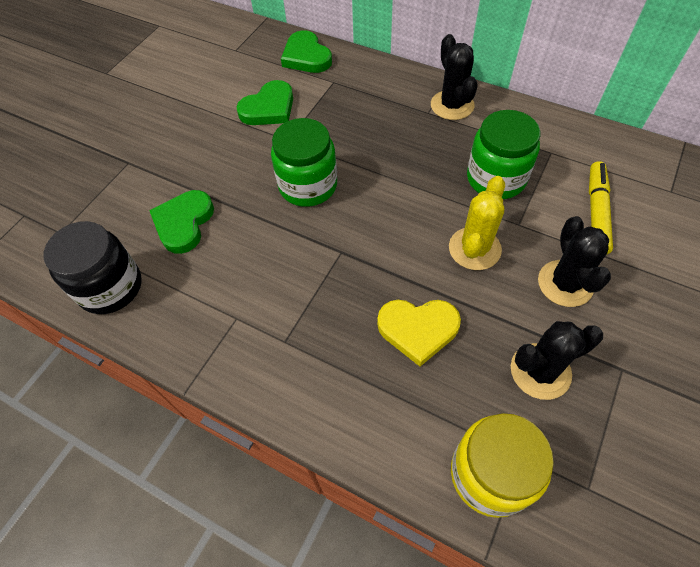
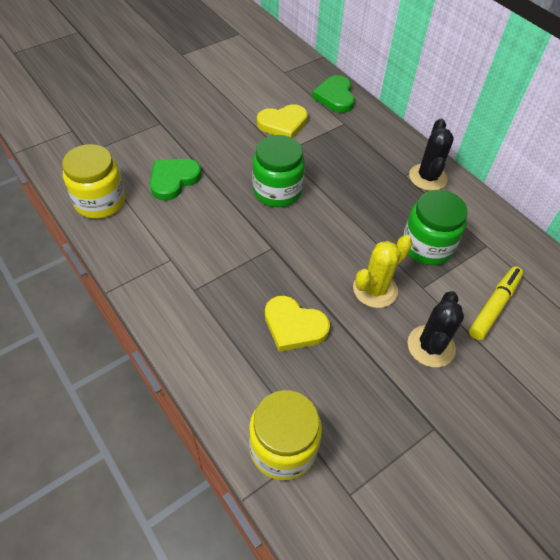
camera: 20 degrees right, 5 degrees down
(110, 287) = (100, 201): black jar -> yellow jar
(269, 108) = (283, 124): green heart -> yellow heart
(540, 371) = (368, 398): black cactus -> none

